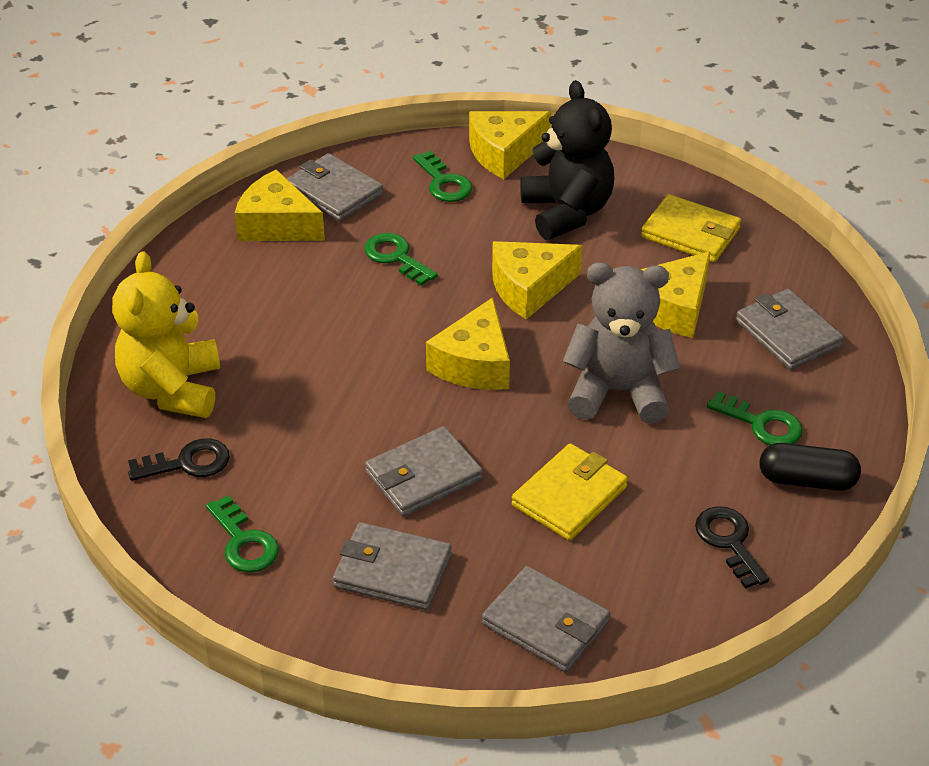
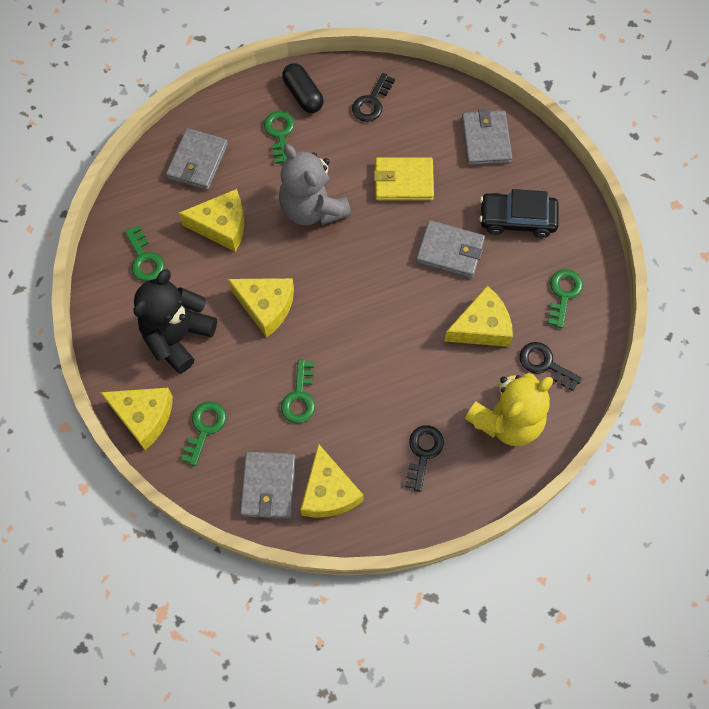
camera: 130 degrees left, 25 degrees up
(226, 307) = (423, 453): none -> black key
(392, 570) = (517, 219): grey wallet -> black car
(474, 364) = (351, 288): yellow cheese -> yellow cheese (481, 327)
(690, 233) = (144, 259): yellow wallet -> green key

